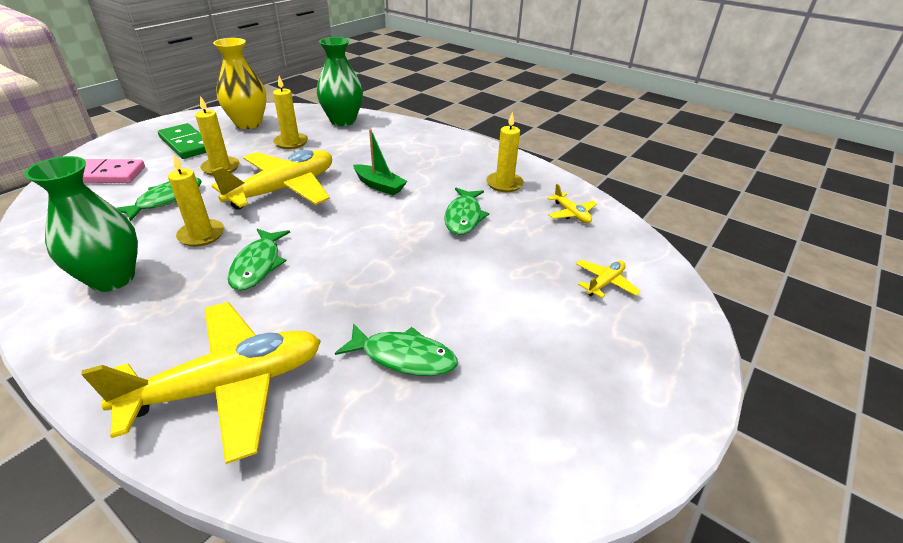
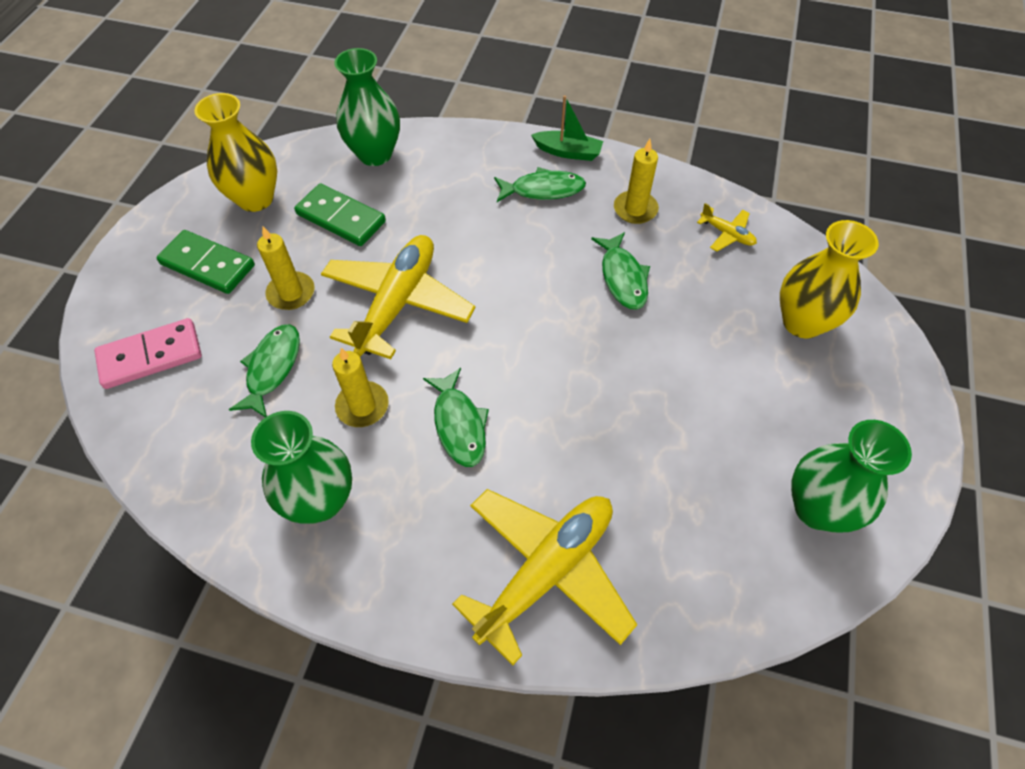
camera: 20 degrees left, 20 degrees up
(291, 142) = (341, 218): yellow candle -> green domino
(379, 186) = (501, 259): green boat -> green boat (568, 152)
(403, 357) = (675, 479): green fish -> green fish (543, 190)
(530, 428) = (817, 508): none -> green vase
(605, 283) = (802, 322): yellow plane -> yellow vase

